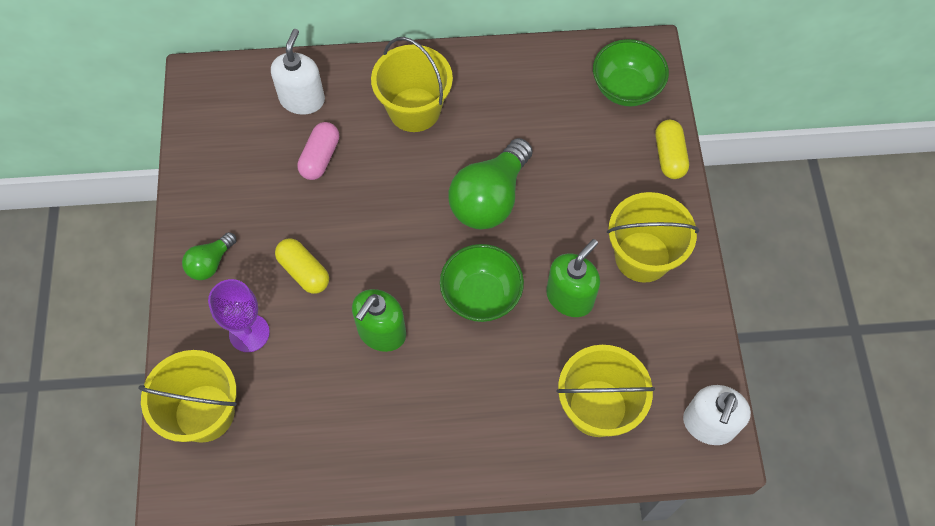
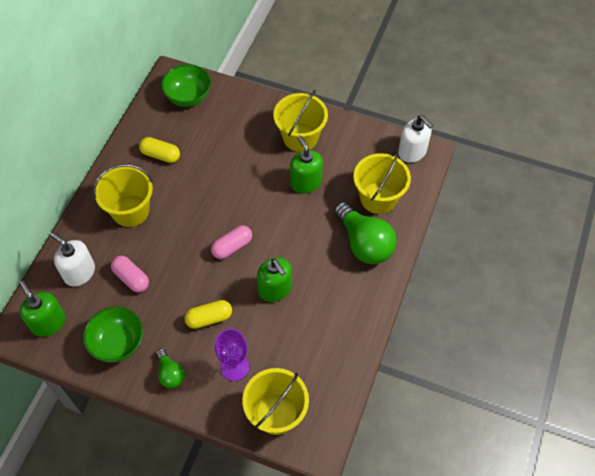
camera: 65 degrees left, 5 degrees down
(223, 102) = (48, 323): none -> green soap dispenser
(420, 250) = (232, 246): none -> pink capsule
(481, 295) = (280, 226): green bowl -> green bowl (118, 343)
(490, 198) = (219, 195): green light bulb -> green light bulb (364, 243)
(669, 156) = (245, 97): yellow capsule -> yellow capsule (160, 155)

